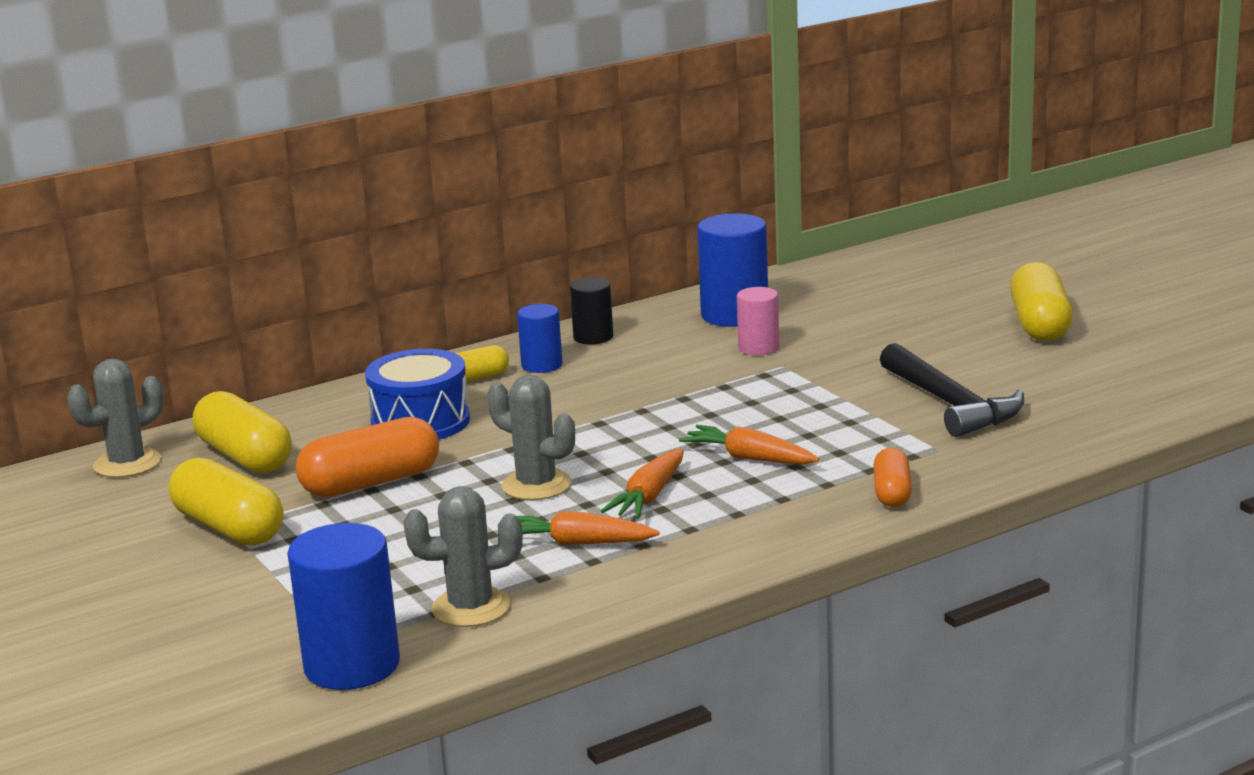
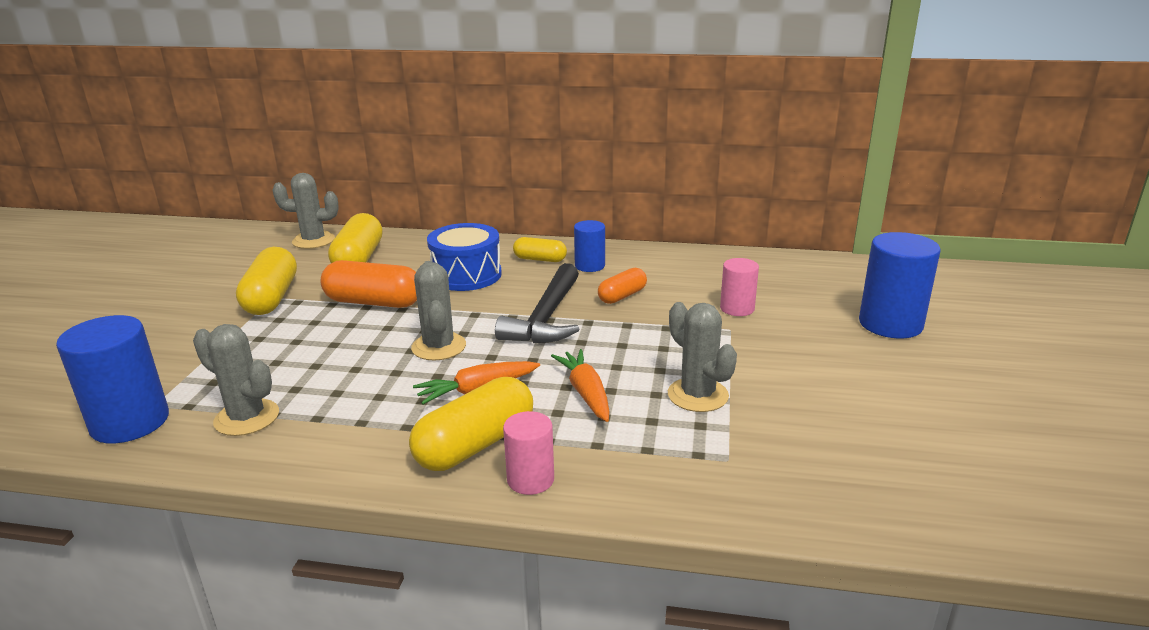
camera: 40 degrees right, 5 degrees up
(577, 543) = (379, 403): orange carrot -> none
(593, 337) = (650, 259): black cylinder -> none
(734, 315) = (761, 278): blue cylinder -> blue cylinder (890, 324)
(819, 525) = (530, 479): none -> pink cylinder
(843, 421) = (697, 395): none -> grey cactus
(892, 493) = (627, 481): orange capsule -> orange capsule (622, 296)
(950, 404) = (803, 421): black hammer -> black hammer (546, 318)
(1040, 324) = (994, 382): yellow capsule -> yellow capsule (475, 445)

